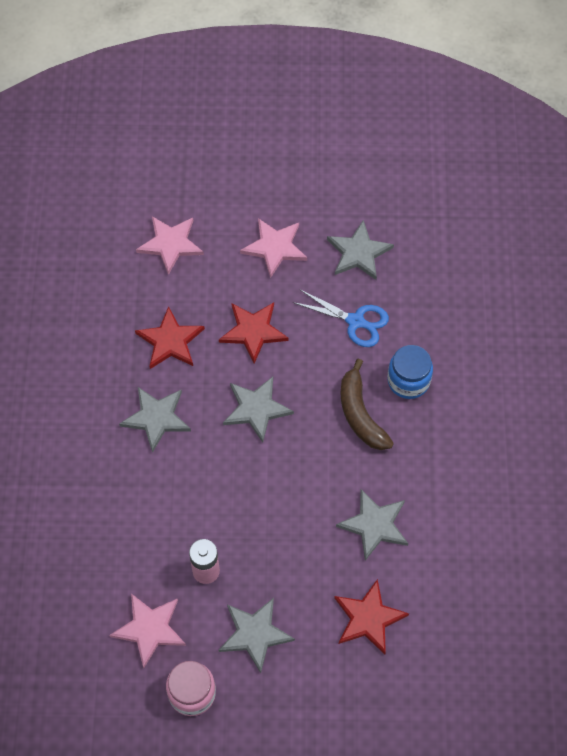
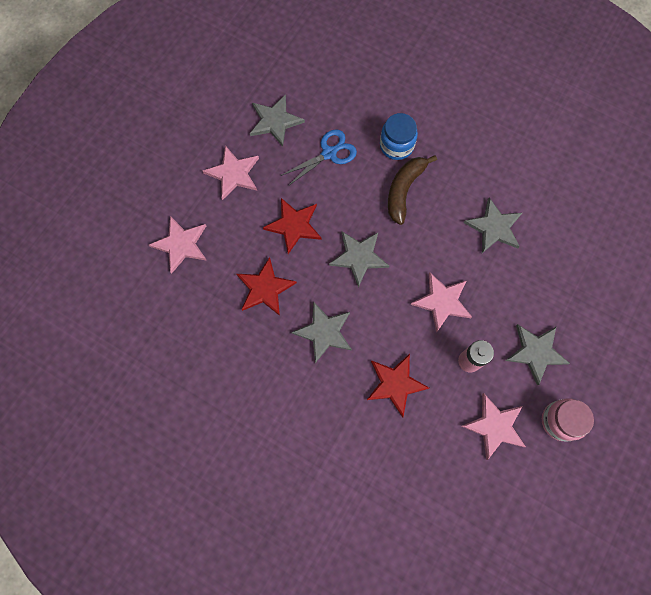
camera: 60 degrees left, 10 degrees up
(256, 513) = (442, 302): none -> pink star
(360, 414) = (404, 190): brown banana -> brown banana turned 105 degrees clockwise
(368, 618) = (561, 269): red star -> red star (395, 384)

